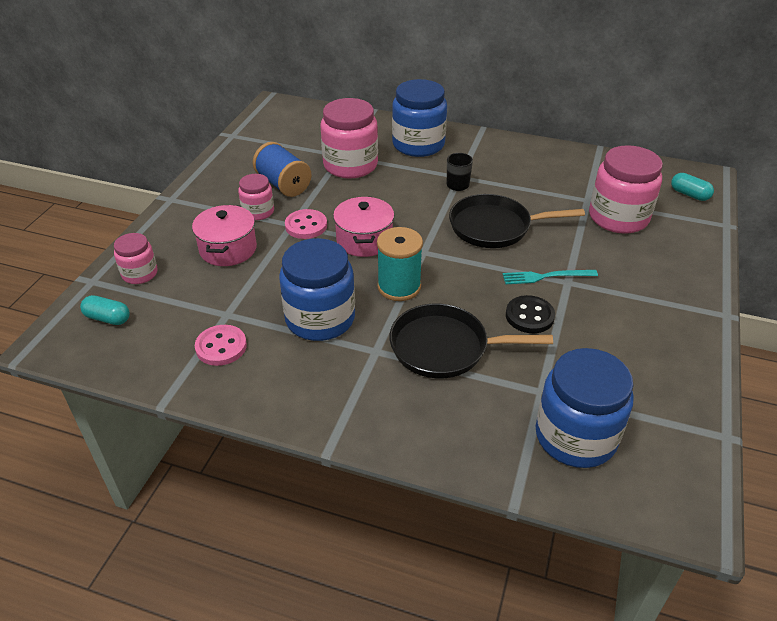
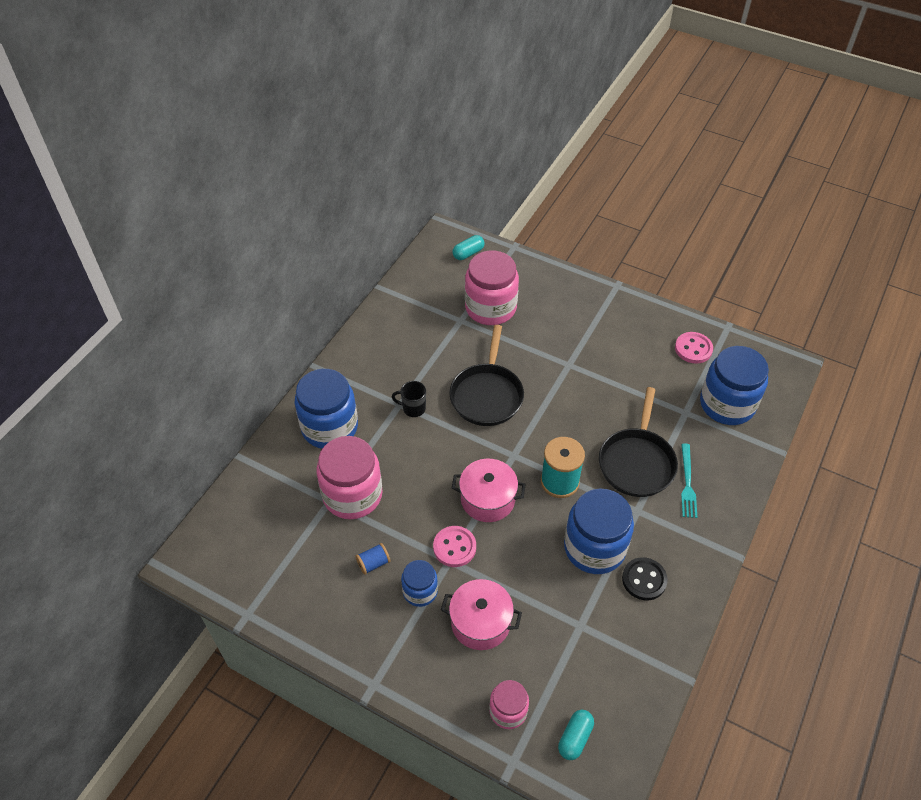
camera: 80 degrees left, 10 degrees up
(221, 347) = (623, 631): pink button -> pink button (693, 349)
(258, 212) = (420, 591): pink jar -> blue jar
(283, 184) = (373, 563): blue spool -> blue spool, size x0.51
(529, 316) = (606, 399): black button -> black button (644, 580)
(546, 277) = (560, 376): turquoise fork -> turquoise fork (687, 483)

